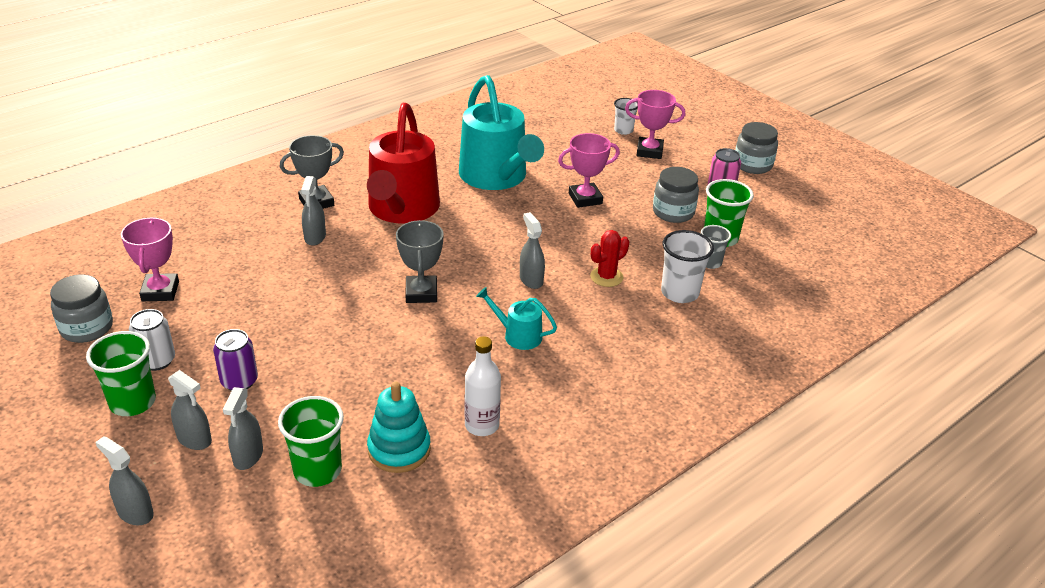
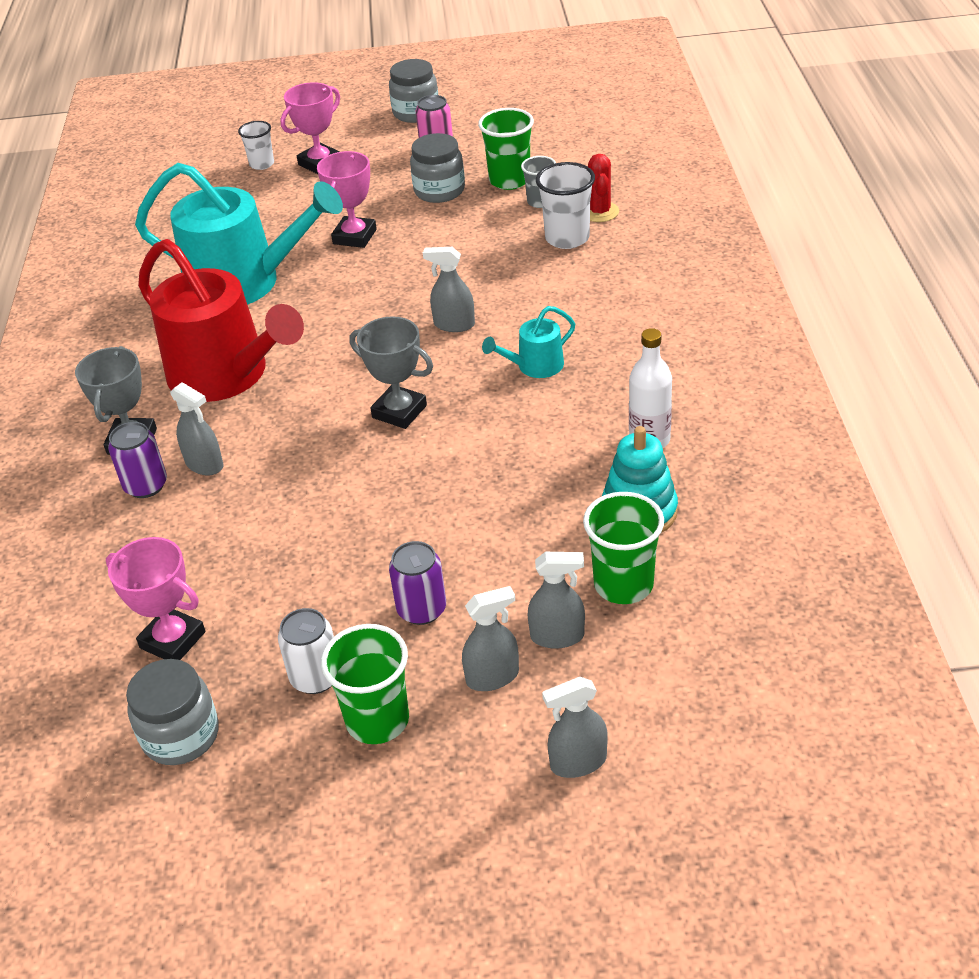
camera: 50 degrees left, 5 degrees up
(248, 456) = (557, 636): grey spray bottle -> grey spray bottle turned 45 degrees counterclockwise
(282, 224) = (146, 485): none -> purple can
(606, 277) = (499, 273): red cactus -> red cactus (600, 212)

